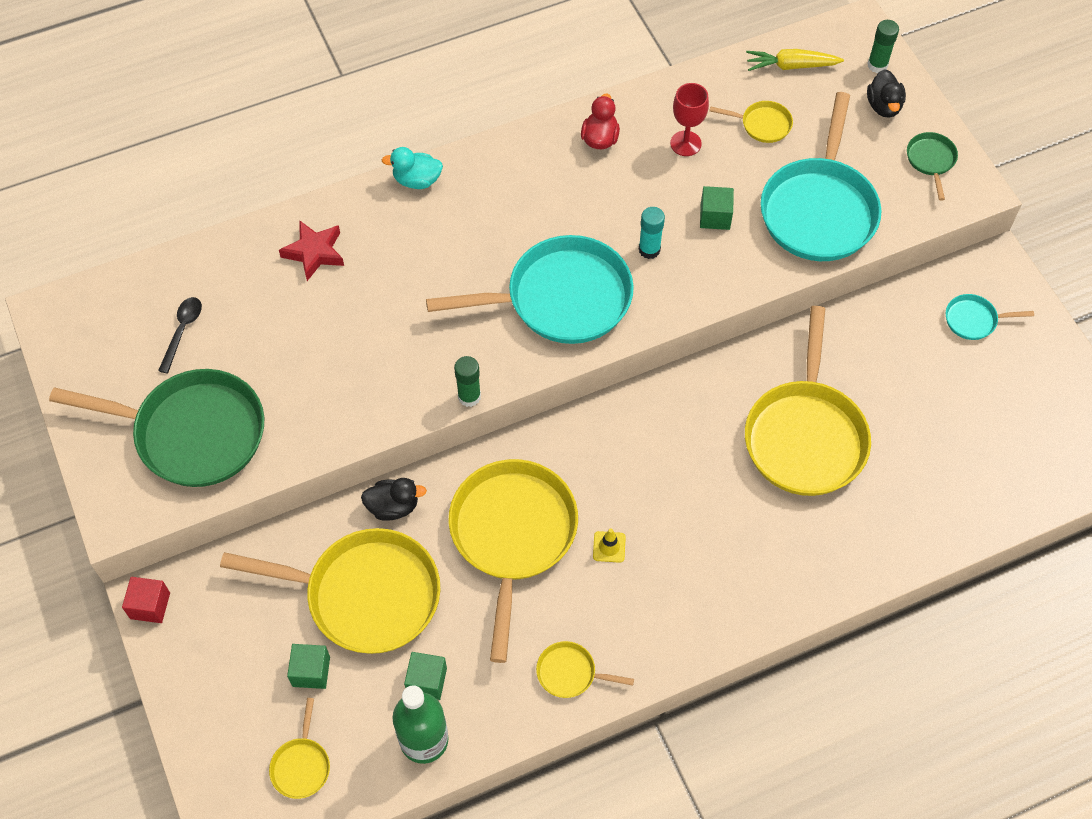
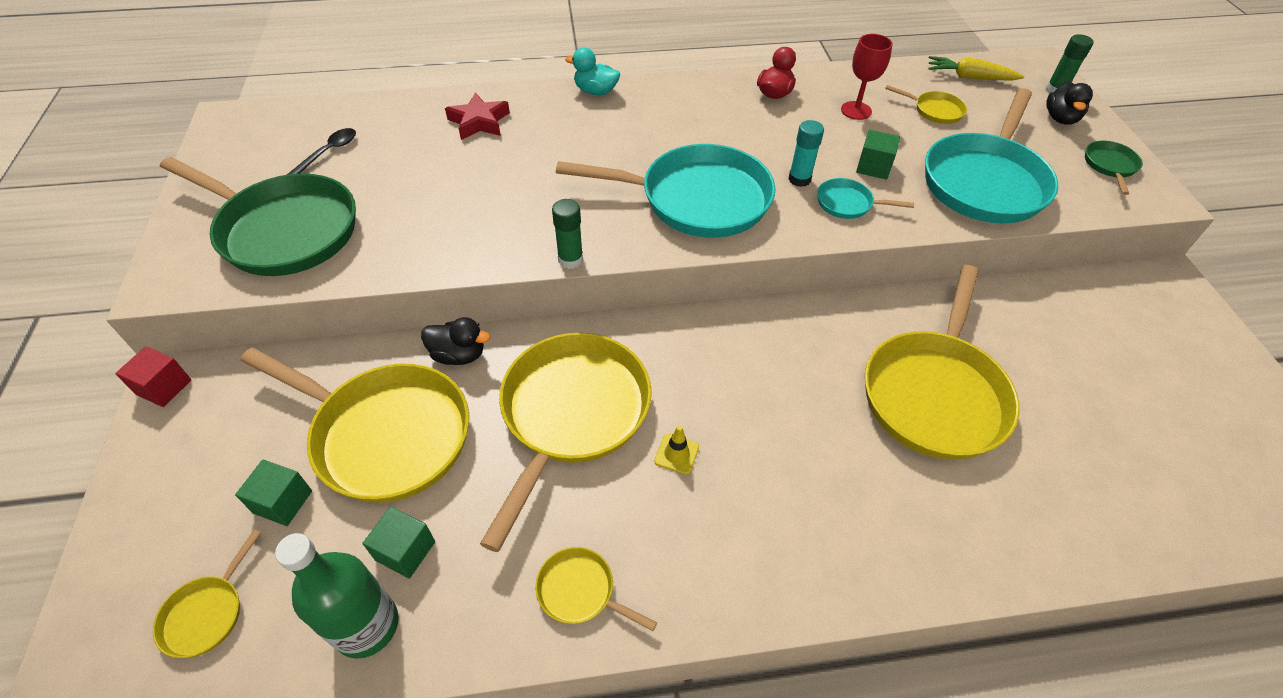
camera: 15 degrees right, 10 degrees down
(974, 320) = (1145, 324): turquoise pan -> turquoise pan (848, 204)

